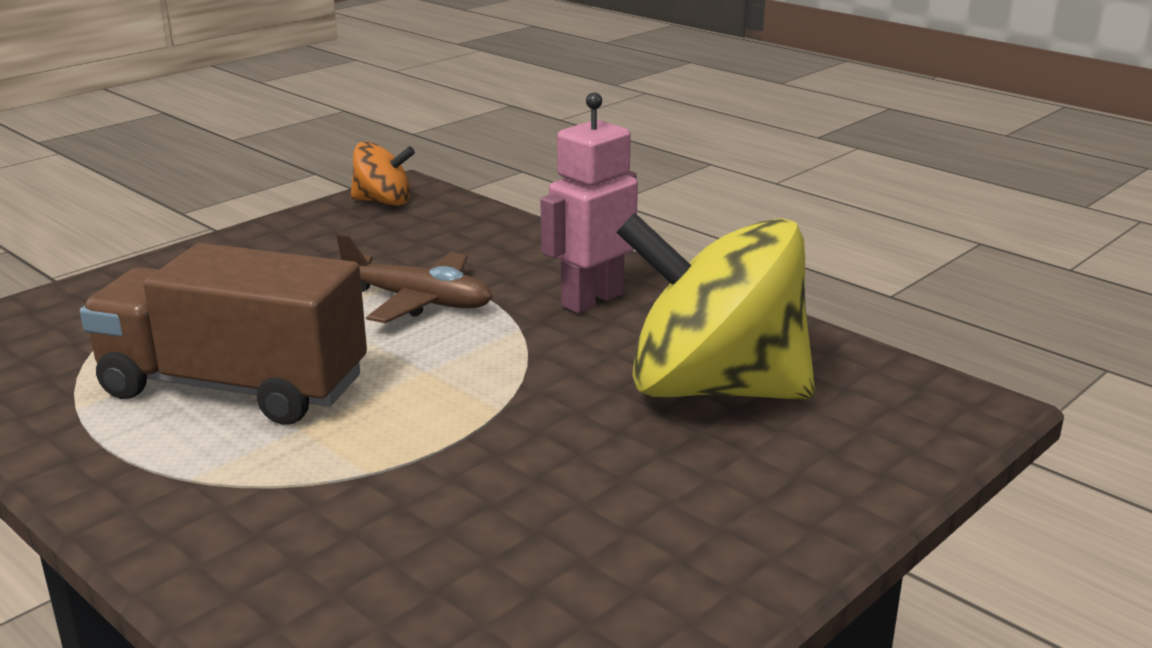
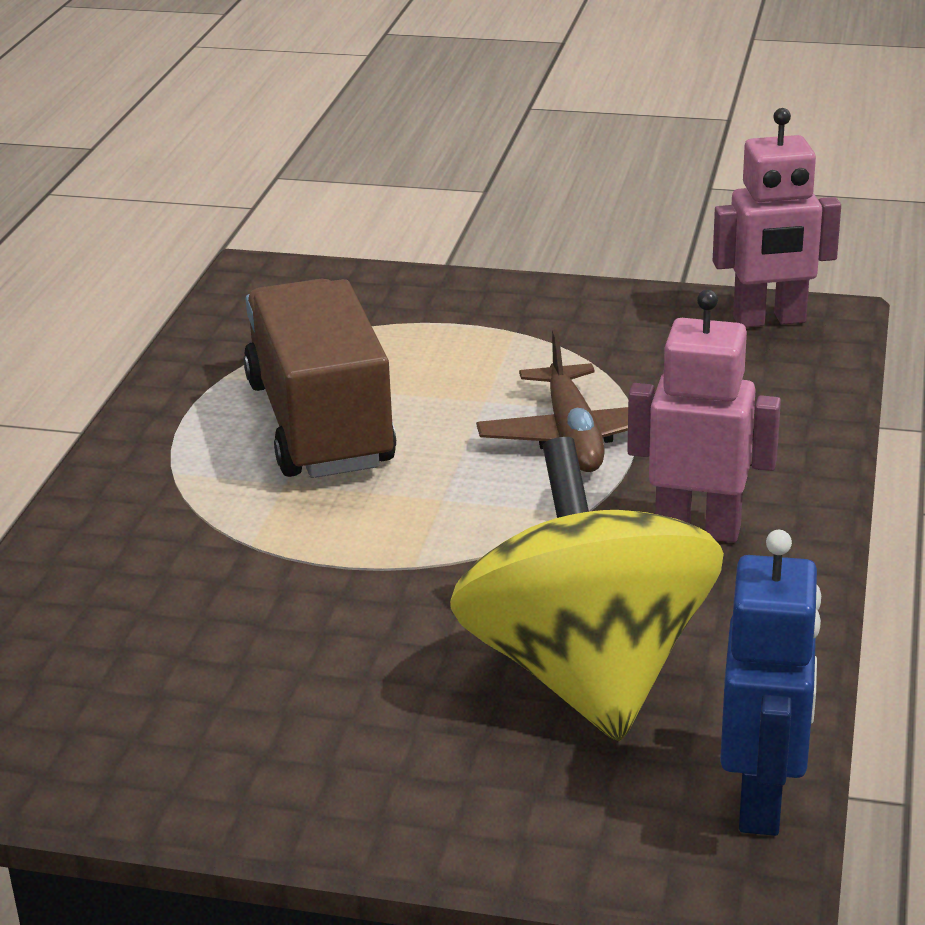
camera: 60 degrees right, 5 degrees up
(383, 202) = (769, 320): orange spinning top -> pink robot
(907, 377) = (762, 801): none -> blue robot

